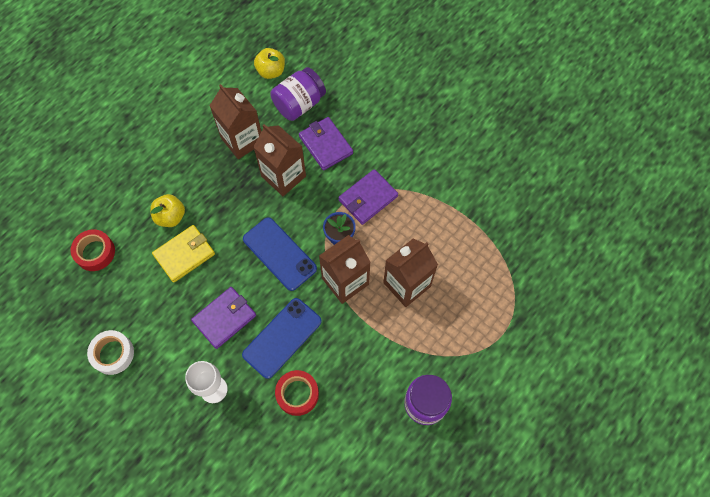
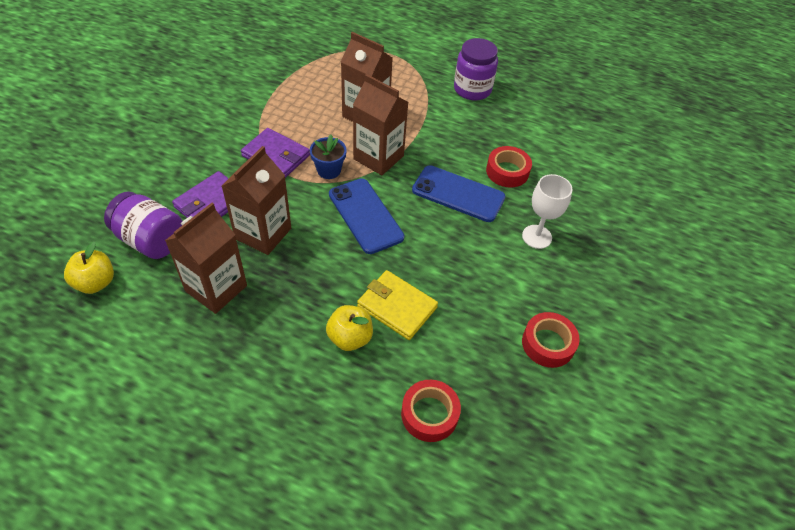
camera: 110 degrees left, 15 degrees down
(113, 354) = (548, 344): white tape -> red tape
(224, 318) = (458, 247): purple wallet -> none
(279, 254) = (365, 216): blue phone -> blue phone turned 60 degrees counterclockwise

